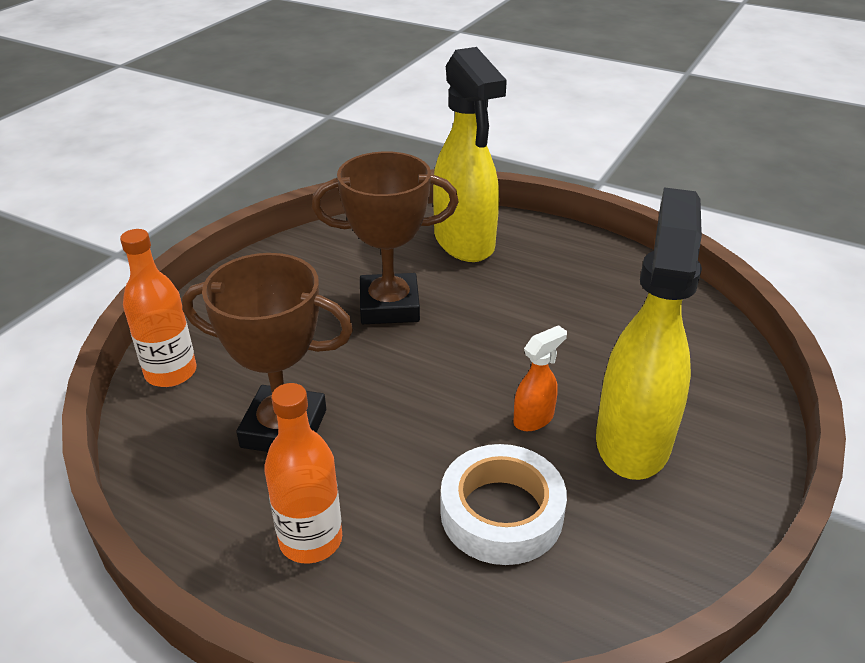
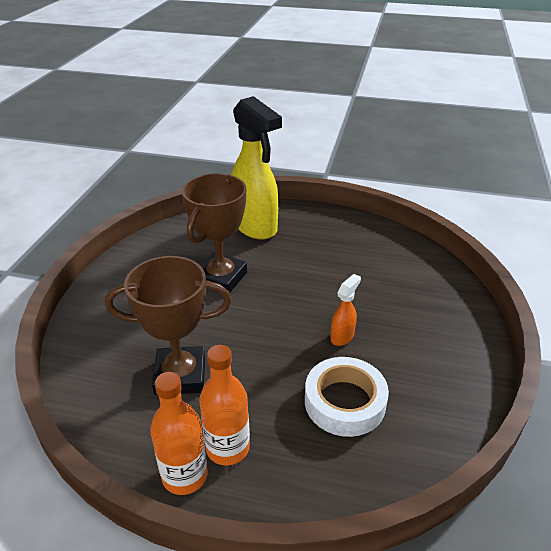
camera: 15 degrees left, 0 degrees up
(171, 372) = (83, 352): orange bottle -> orange bottle (185, 475)
(389, 306) = (221, 278): brown trophy -> brown trophy turned 45 degrees counterclockwise
(633, 440) = (407, 338): yellow spray bottle -> none

